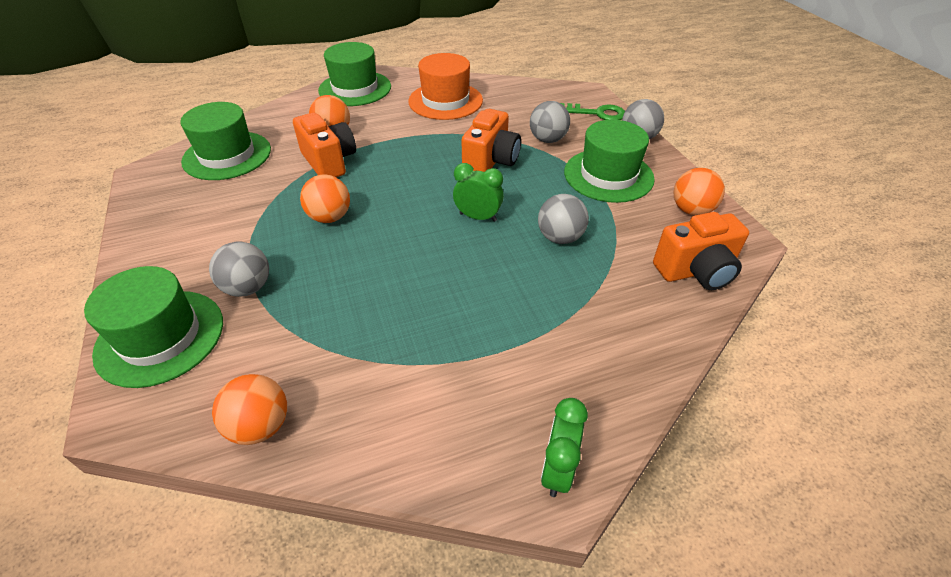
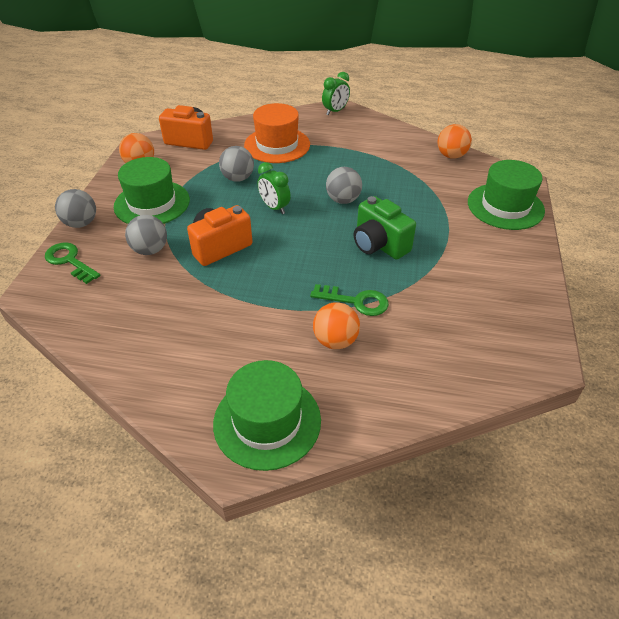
camera: 150 degrees left, 0 degrees up
(227, 155) = (457, 352): green hat -> none
(248, 288) = (450, 216): grey ball -> grey ball (343, 200)
(329, 162) = (356, 301): orange camera -> green key
(330, 217) = (379, 245): orange ball -> green camera
(445, 101) = (183, 343): orange hat -> orange hat (277, 145)

